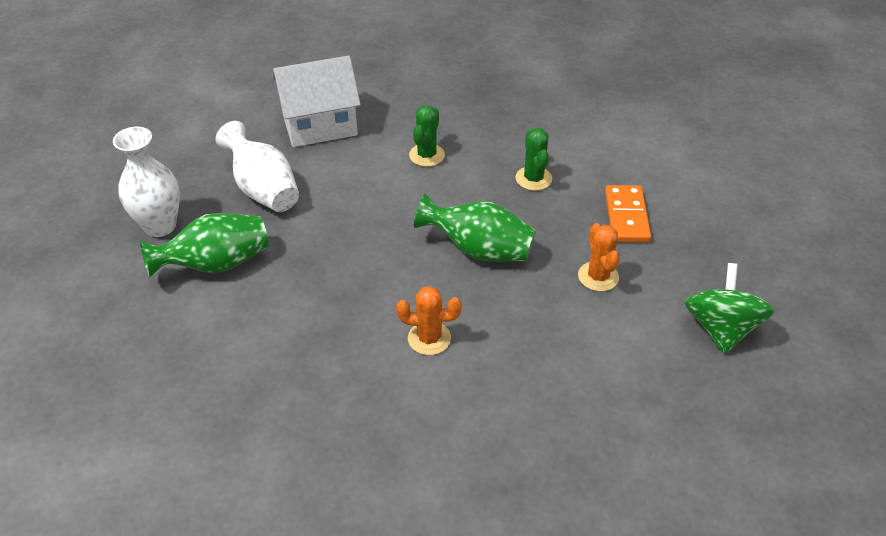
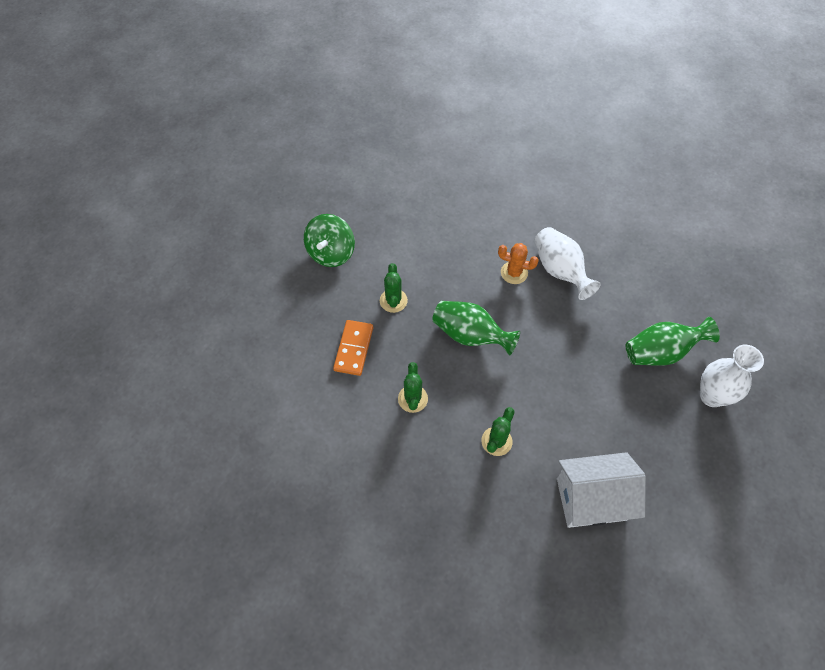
camera: 170 degrees left, 15 degrees up
(263, 189) = (635, 422): white vase -> white vase (560, 270)
(598, 276) = (393, 301): orange cactus -> green cactus

